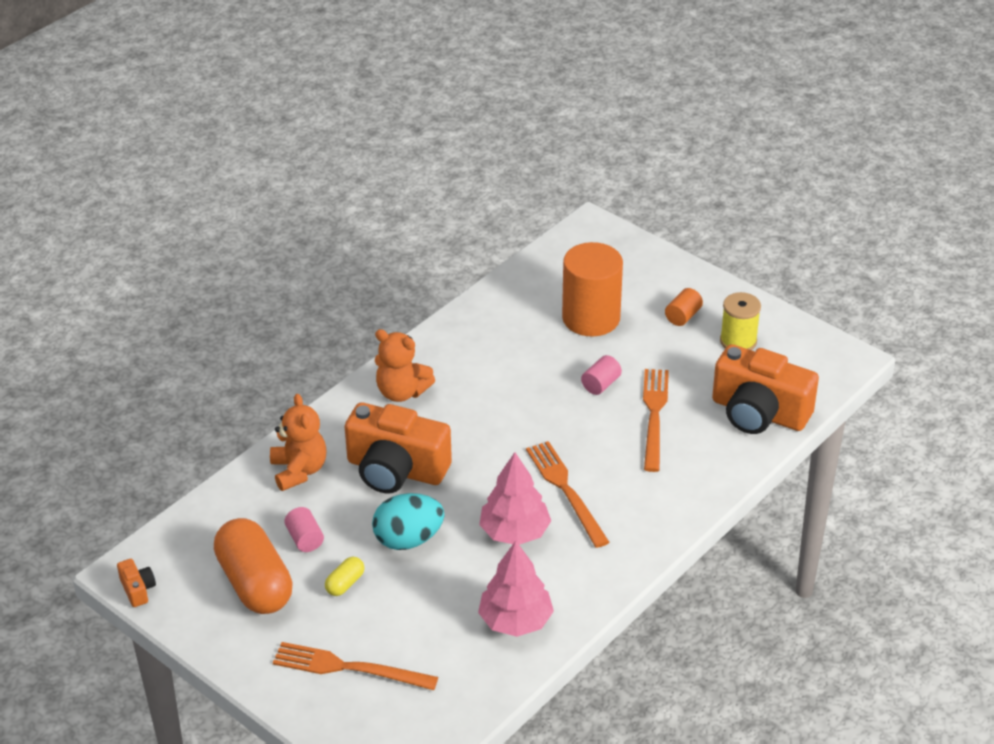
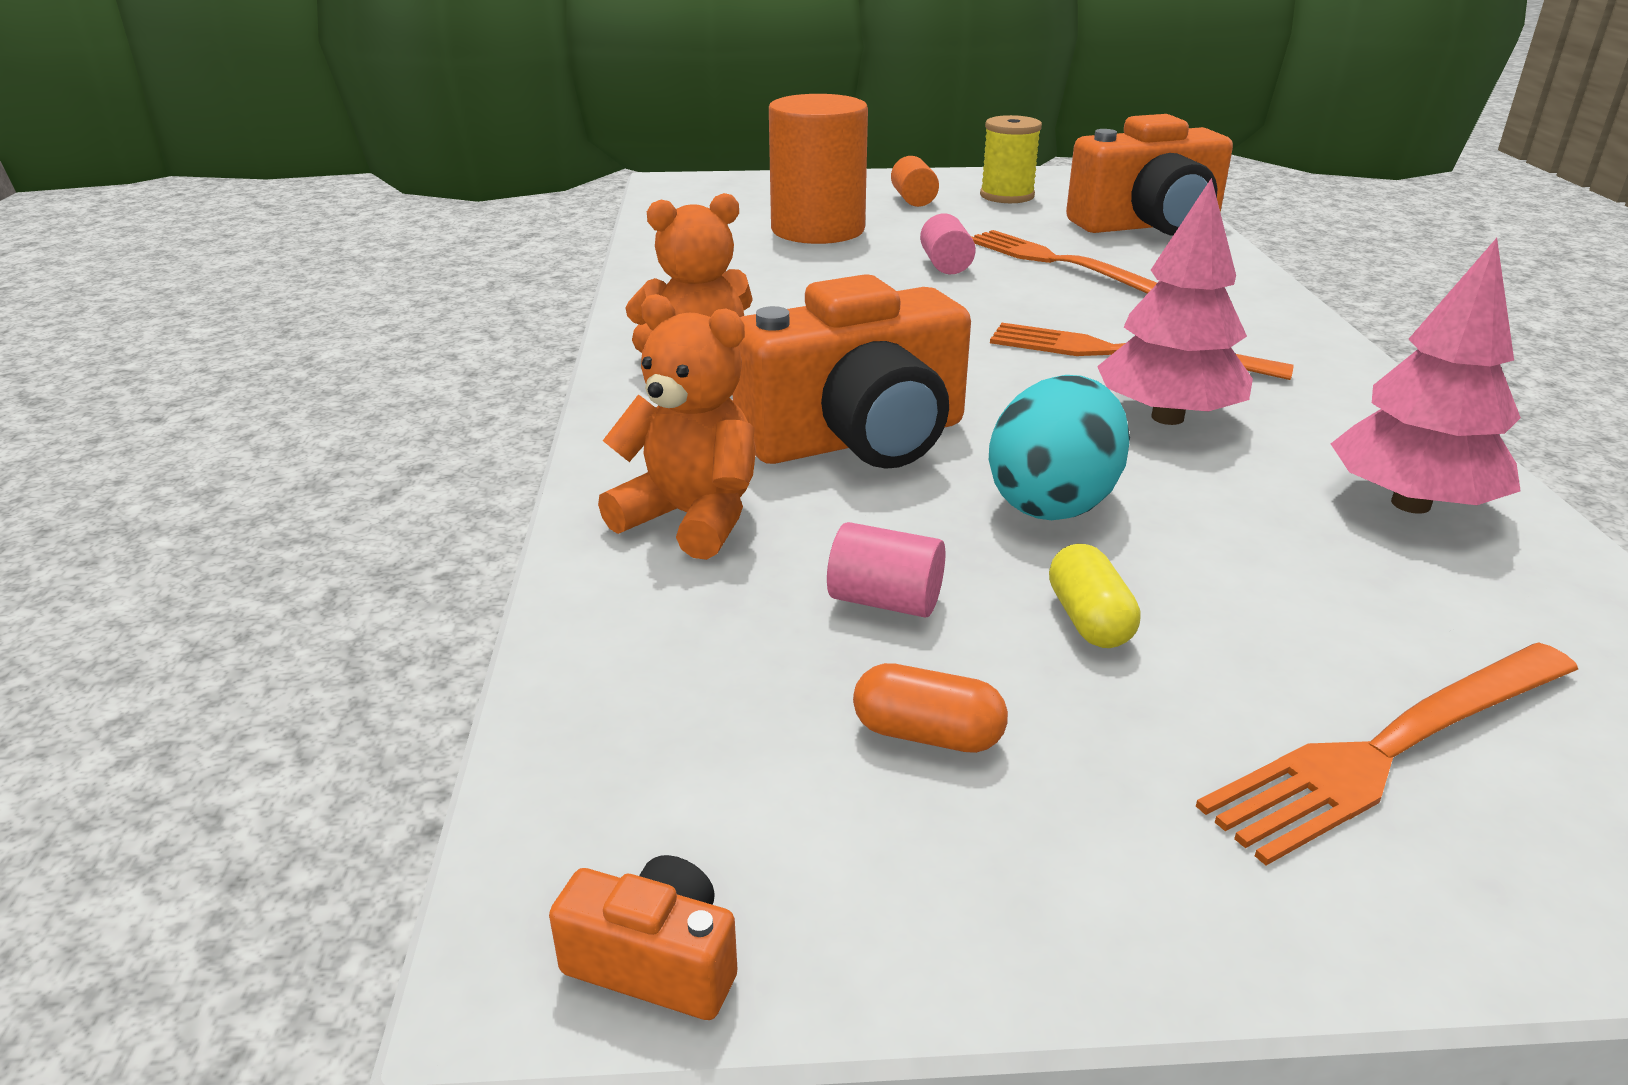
camera: 45 degrees left, 10 degrees down
(255, 583) = (927, 734): orange capsule -> orange capsule, size x0.43

